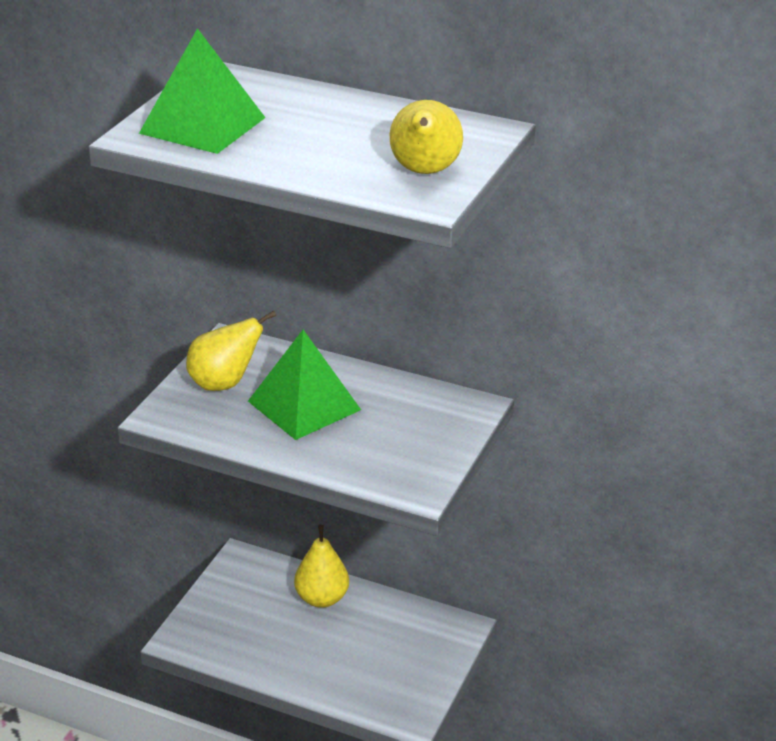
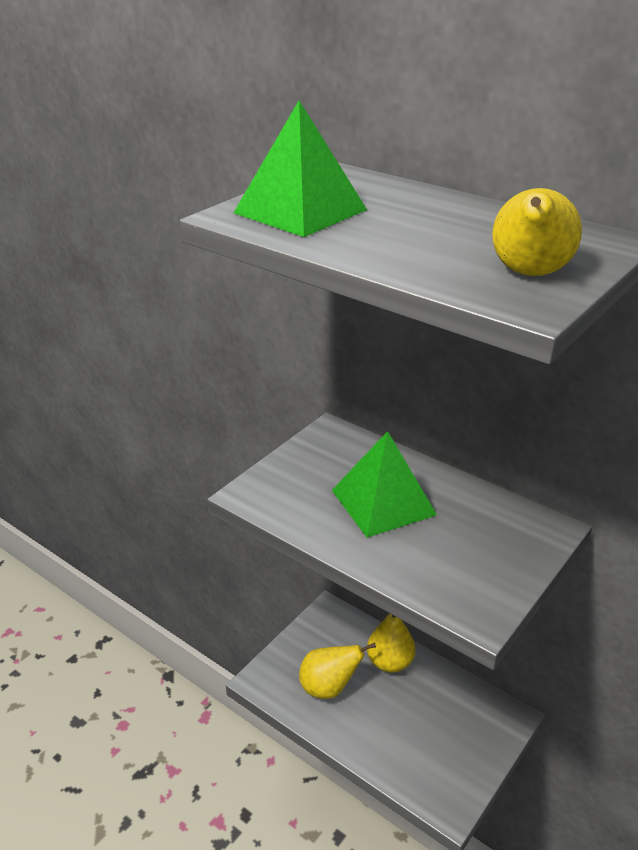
camera: 15 degrees right, 0 degrees up
(224, 383) = (315, 470): yellow pear -> yellow pear (329, 688)

